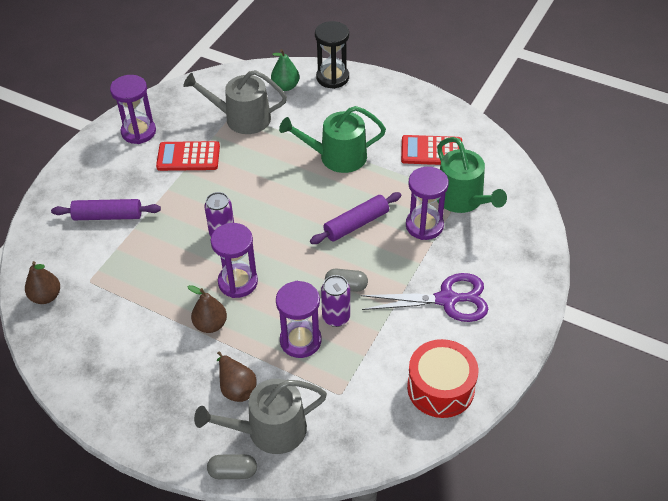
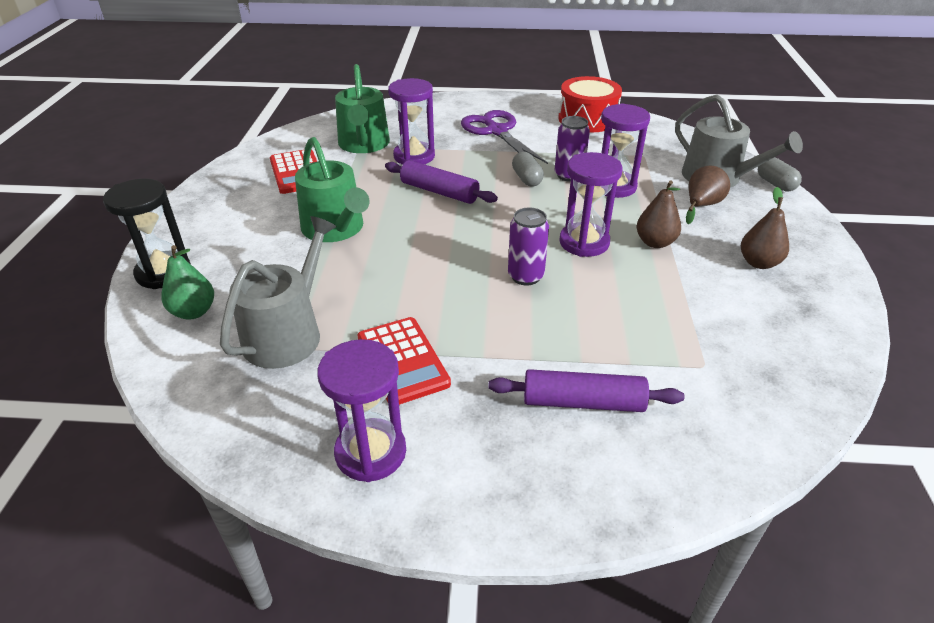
camera: 115 degrees left, 10 degrees down
(46, 296) = (773, 400): brown pear -> brown pear (759, 263)
(107, 216) = (583, 402): purple rolling pin -> purple rolling pin turned 60 degrees counterclockwise
(242, 118) = (287, 333): grey watering can -> grey watering can turned 135 degrees counterclockwise
(463, 199) = (364, 144): green watering can -> green watering can turned 135 degrees clockwise

